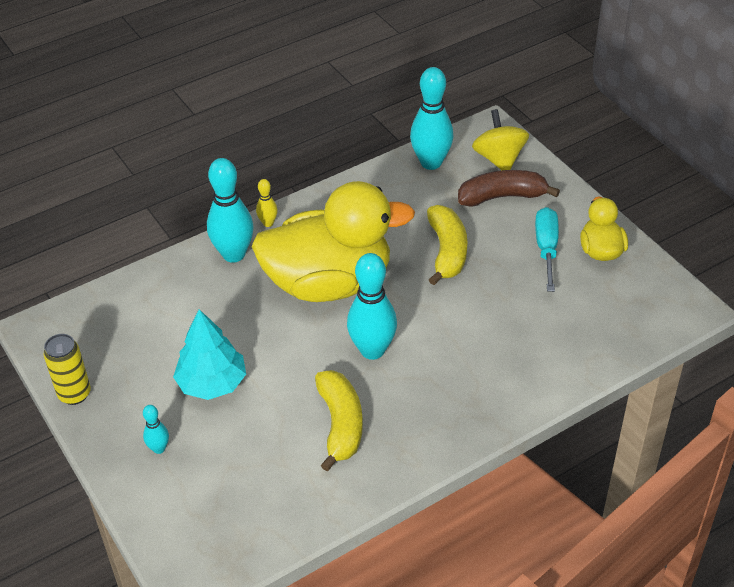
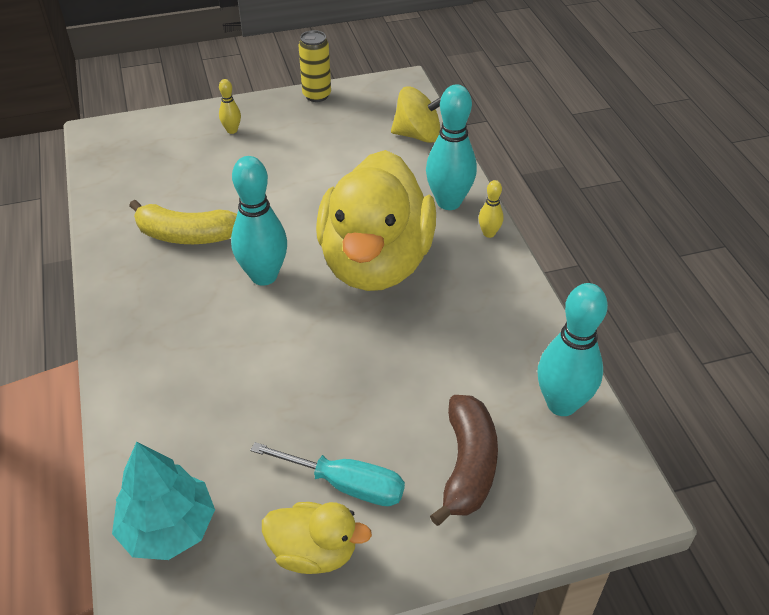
camera: 105 degrees right, 0 degrees up
(159, 448) = (232, 130): turquoise bowling pin -> yellow bowling pin
(212, 383) = (284, 166): turquoise tree -> turquoise tree (168, 528)
(446, 251) = (383, 375): yellow banana -> none
(499, 159) = (552, 488): yellow spinning top -> yellow spinning top (418, 135)

